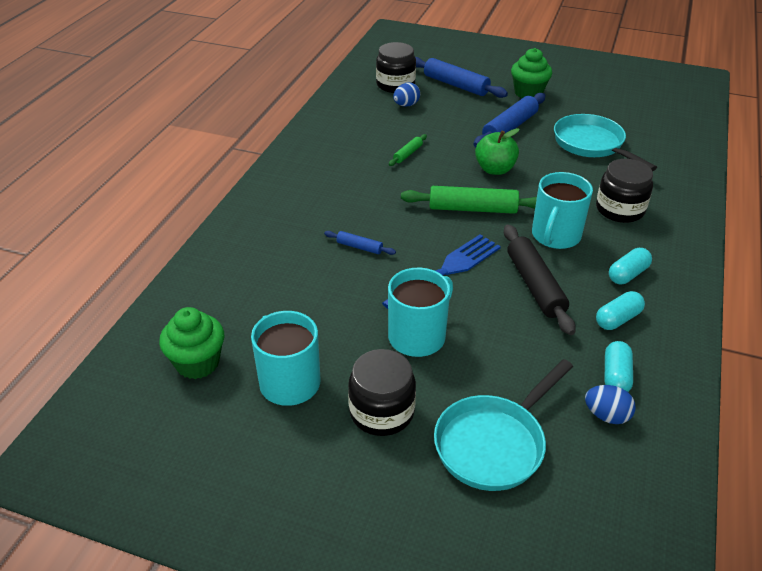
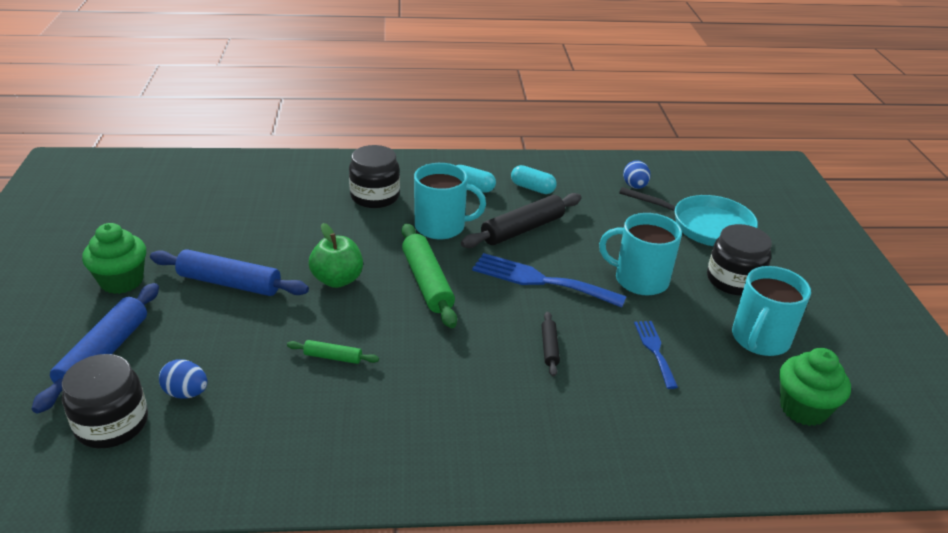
camera: 115 degrees left, 5 degrees down
(320, 304) = (655, 350): none -> blue fork
(359, 247) = (549, 348): blue rolling pin -> black rolling pin
(591, 145) = (252, 221): turquoise pan -> none
(615, 376) = (594, 185): turquoise capsule -> none

